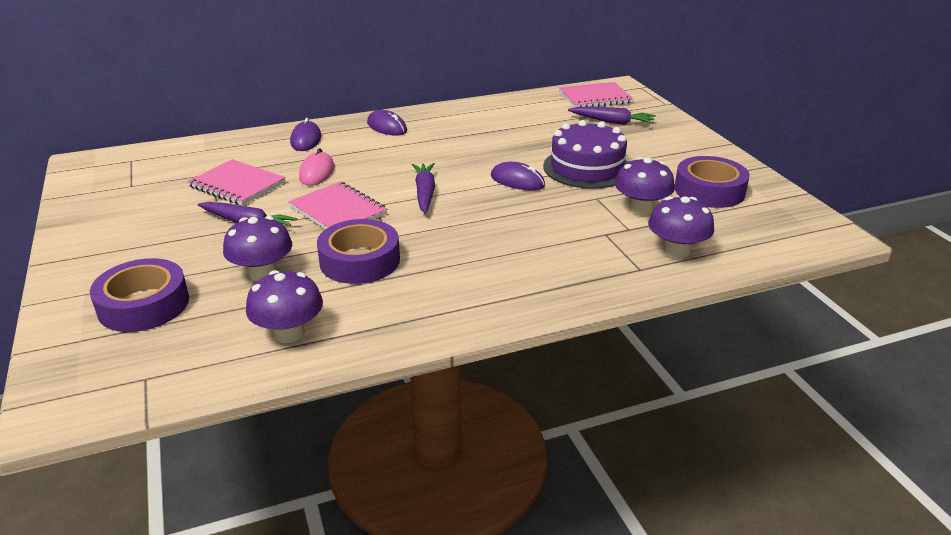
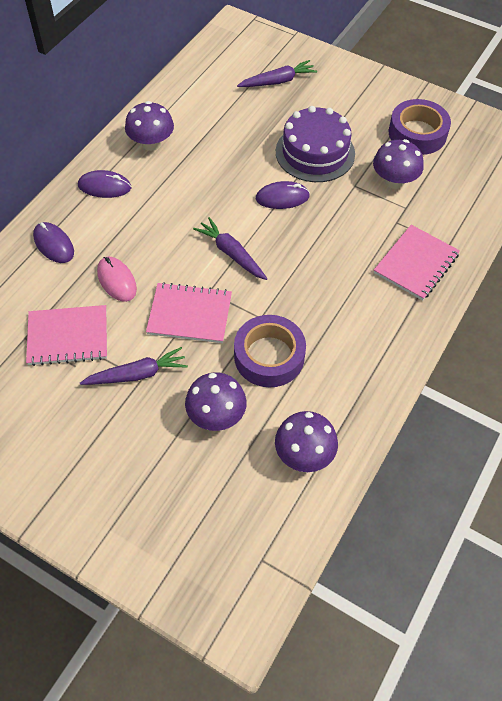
camera: 40 degrees left, 25 degrees up
(144, 305) = (171, 505): purple tape -> none
(595, 97) = (232, 52): pink notebook -> pink notebook (416, 264)
(676, 251) = (453, 213): purple mushroom -> purple mushroom (151, 143)

